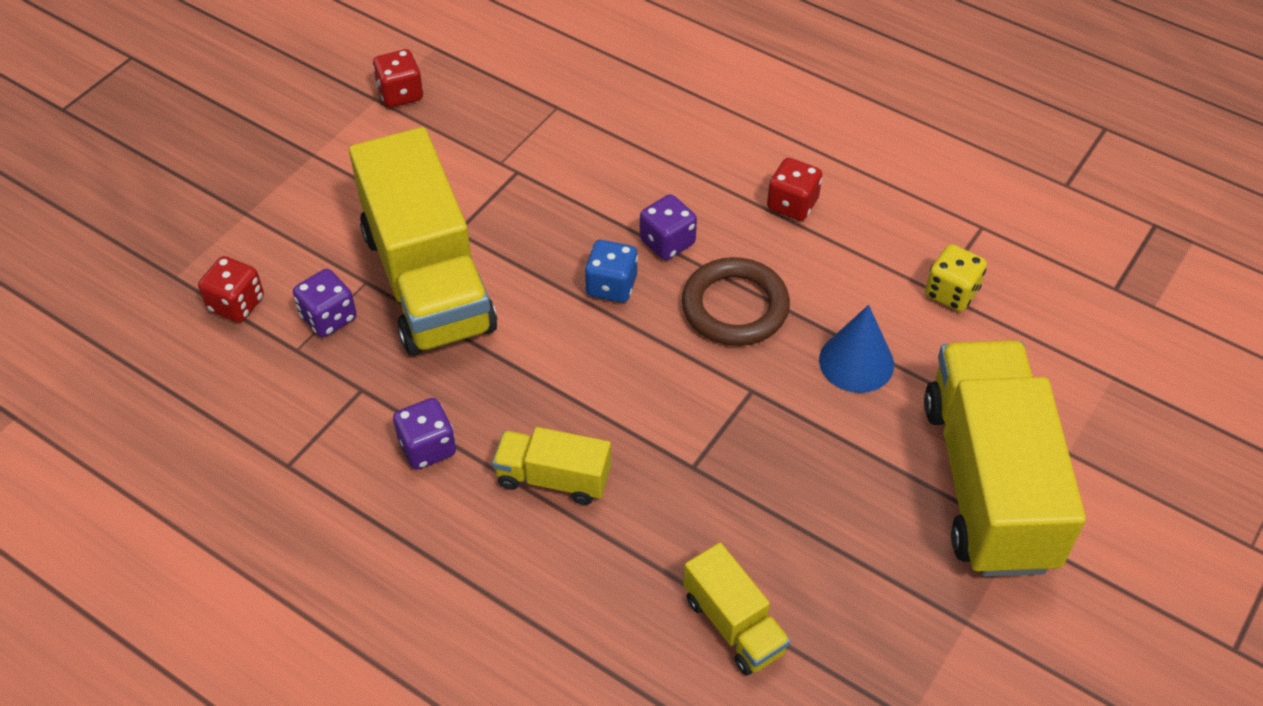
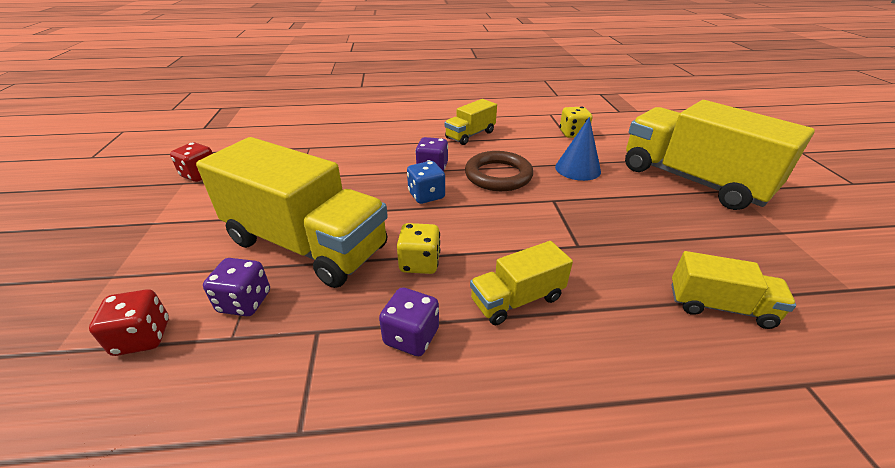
camera: 40 degrees left, 15 degrees down
(509, 376) = (419, 263): none -> yellow dice
(792, 204) = (470, 135): red dice -> yellow truck

